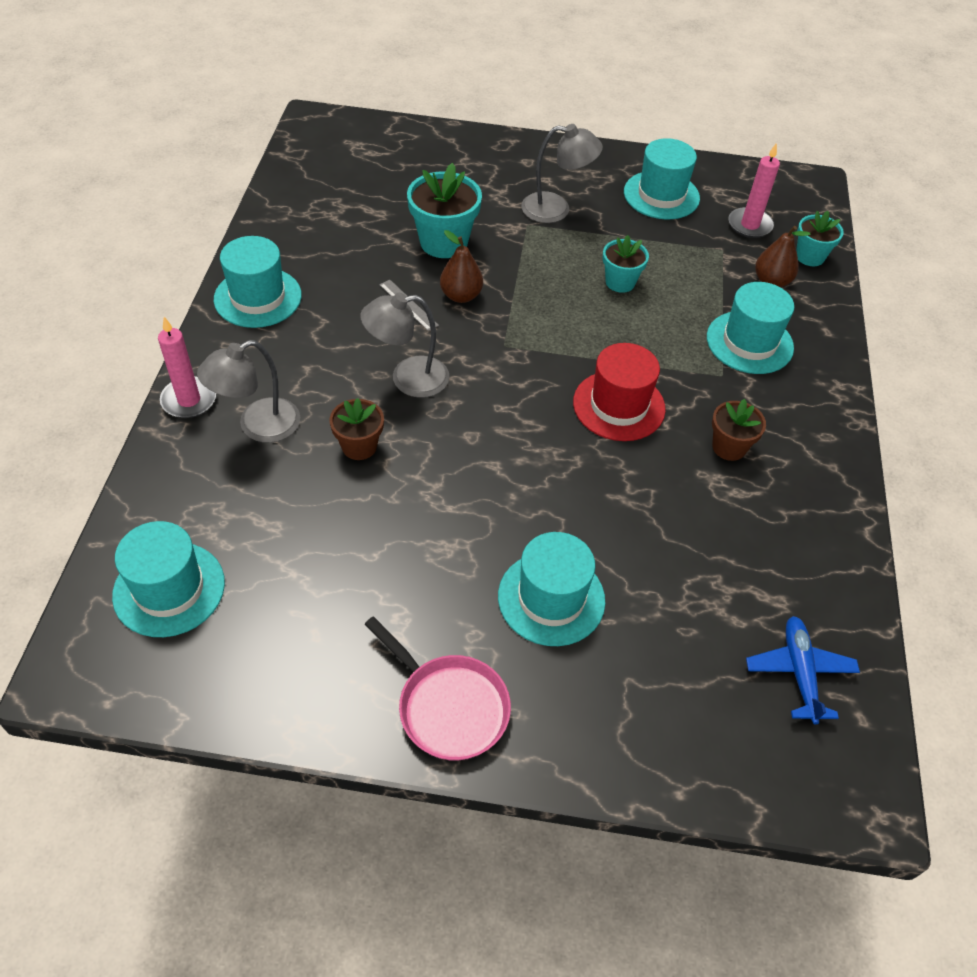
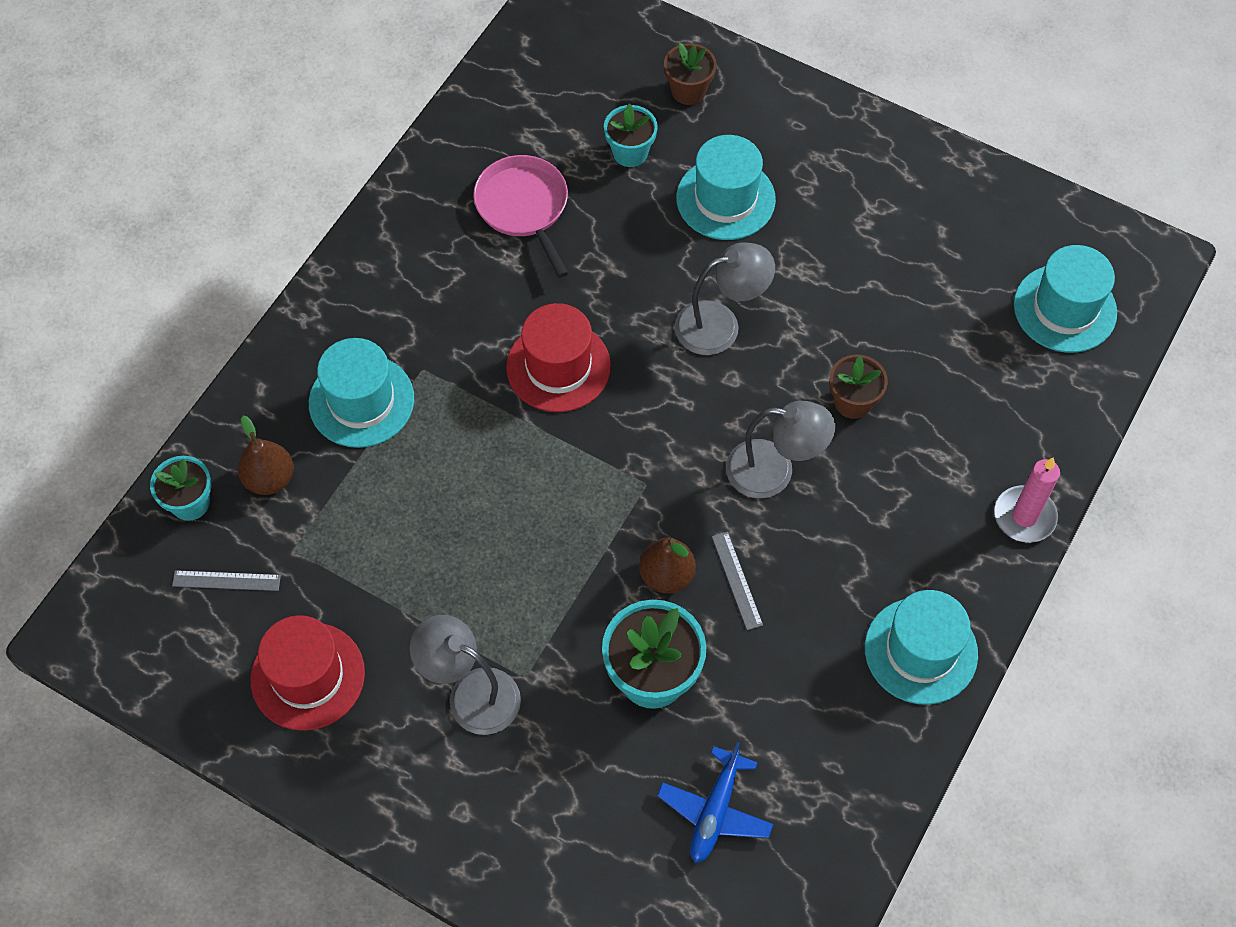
camera: 155 degrees left, 10 degrees up
(258, 426) = (954, 458): grey lamp -> grey lamp (720, 324)
(448, 707) = (847, 144): pink pan -> pink pan (524, 207)
(620, 282) = (458, 536): turquoise flower pot -> turquoise flower pot (630, 152)
(661, 195) = (308, 676): turquoise hat -> red hat
(729, 447) = (473, 286): brown flower pot -> brown flower pot (688, 91)
(749, 225) = (226, 581): pink candle -> grey ruler
(799, 672) = (550, 83): blue plane -> blue plane (715, 811)

